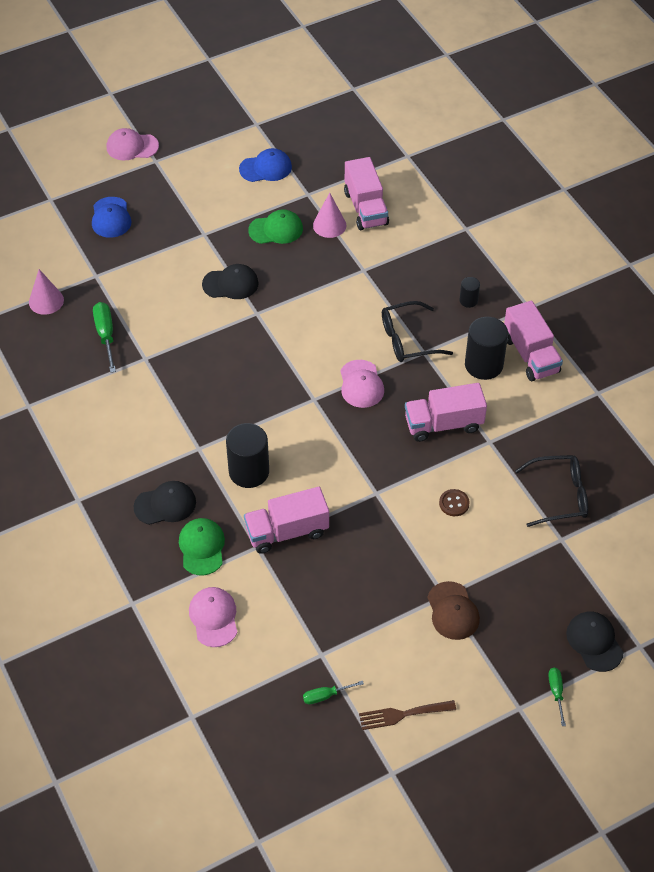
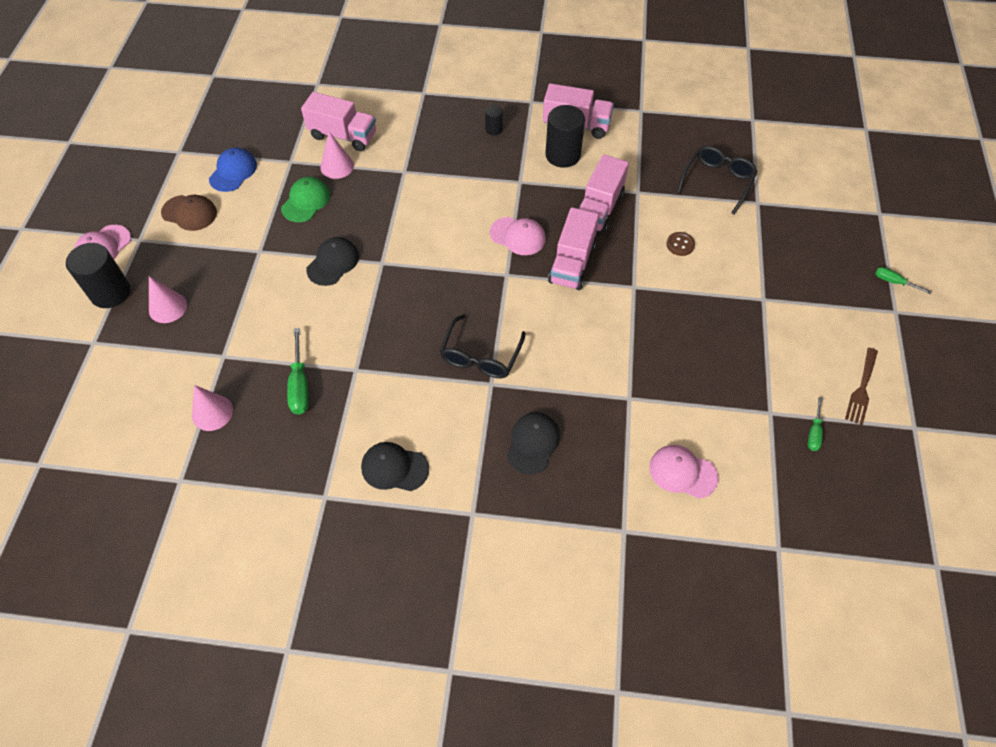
camera: 55 degrees left, 5 degrees up
(106, 335) = (300, 385): green screwdriver -> green screwdriver turned 120 degrees counterclockwise
(111, 218) = (168, 307): blue cap -> pink cone
(202, 547) = (601, 440): green cap -> none
(249, 471) = (545, 360): black cylinder -> black cylinder (110, 292)
(287, 531) = (628, 368): pink truck -> pink truck (572, 263)
(407, 340) = (499, 184): black glasses -> black glasses (480, 356)
(453, 611) = (782, 302): brown cap -> brown cap (189, 213)
(594, 642) = (861, 235): black cap -> black cap (394, 468)

